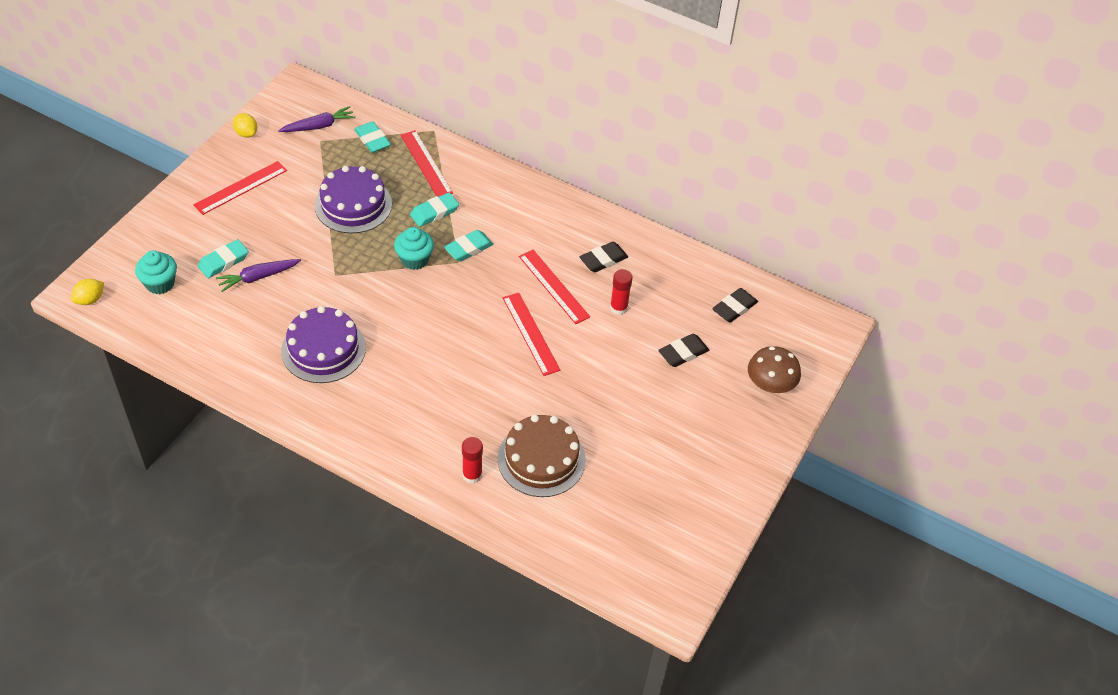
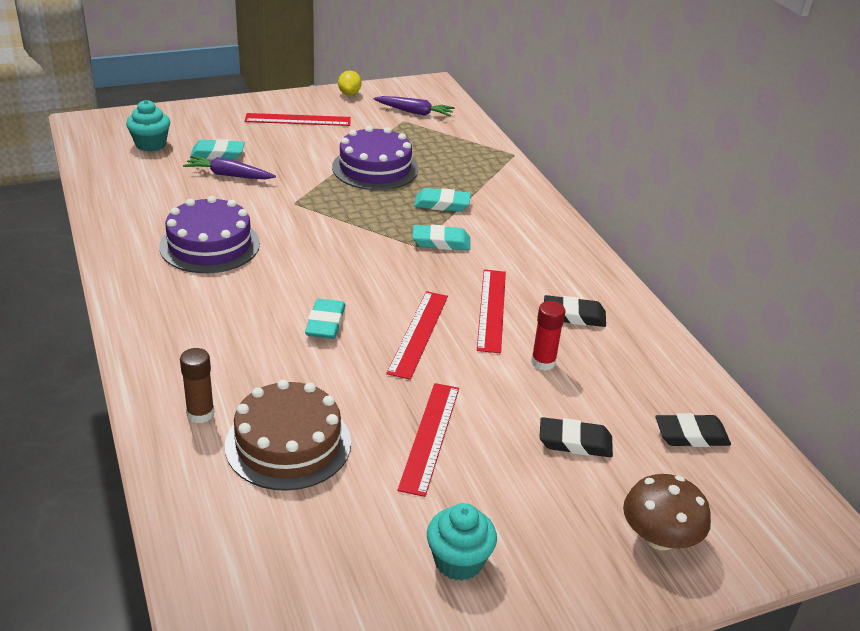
camera: 40 degrees right, 15 degrees down
(90, 300) = (88, 130): yellow lemon -> none
(372, 140) = (449, 138): turquoise eraser -> turquoise eraser (325, 323)
(414, 259) = (378, 226): turquoise cupcake -> turquoise cupcake (458, 561)
(426, 164) = (478, 171): red ruler -> red ruler (429, 437)
(472, 475) = (200, 414): red glue stick -> brown glue stick

